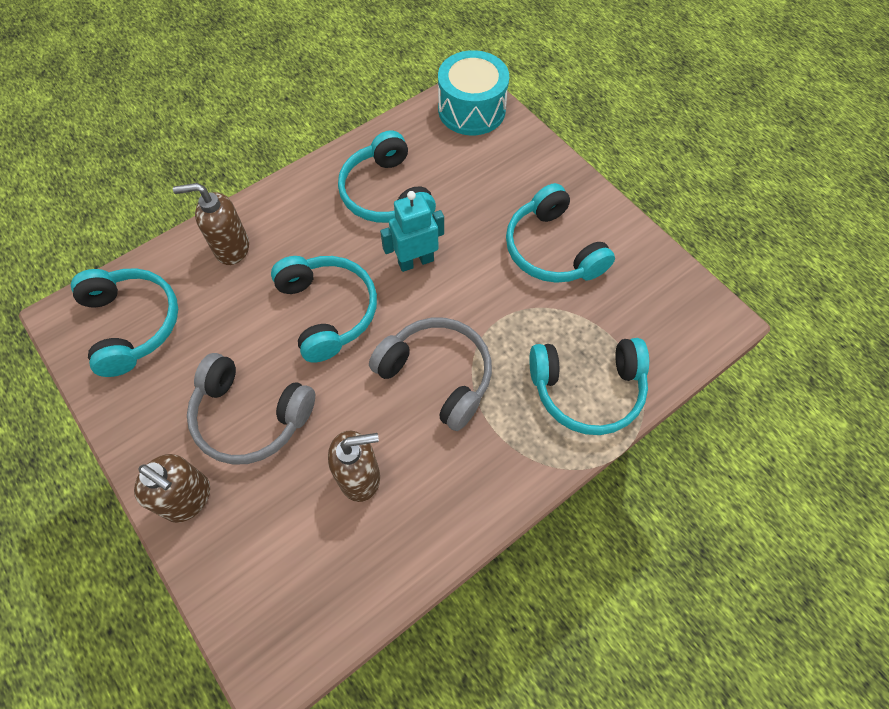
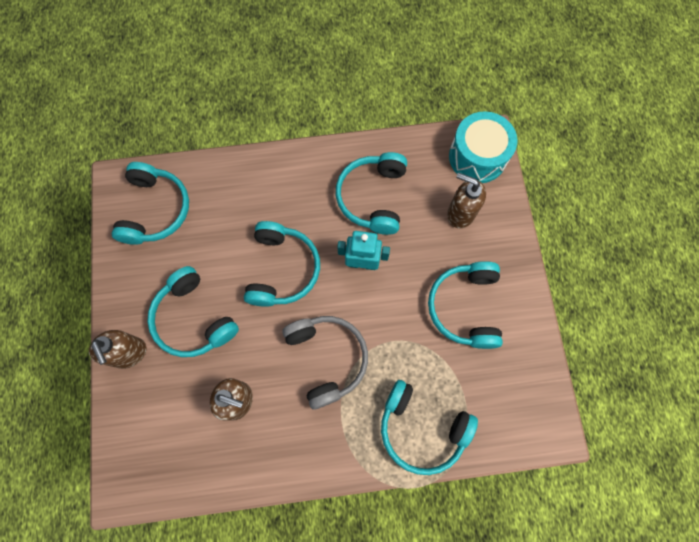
camera: 30 degrees right, 10 degrees up
(231, 248) = (245, 185): brown soap dispenser -> brown soap dispenser (460, 213)
(250, 416) = (193, 319): grey headphones -> turquoise headphones

